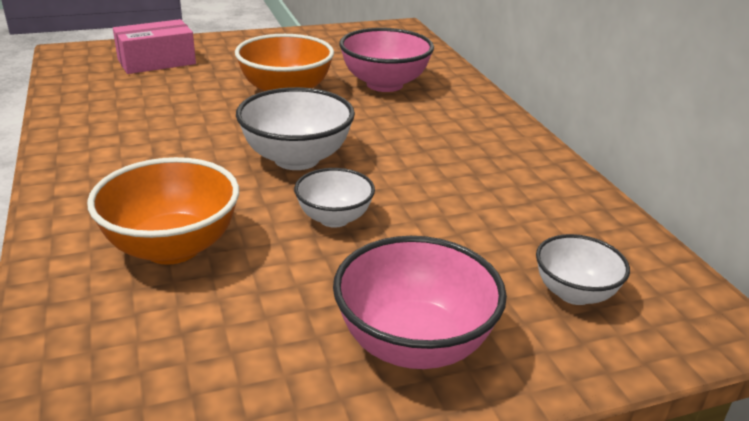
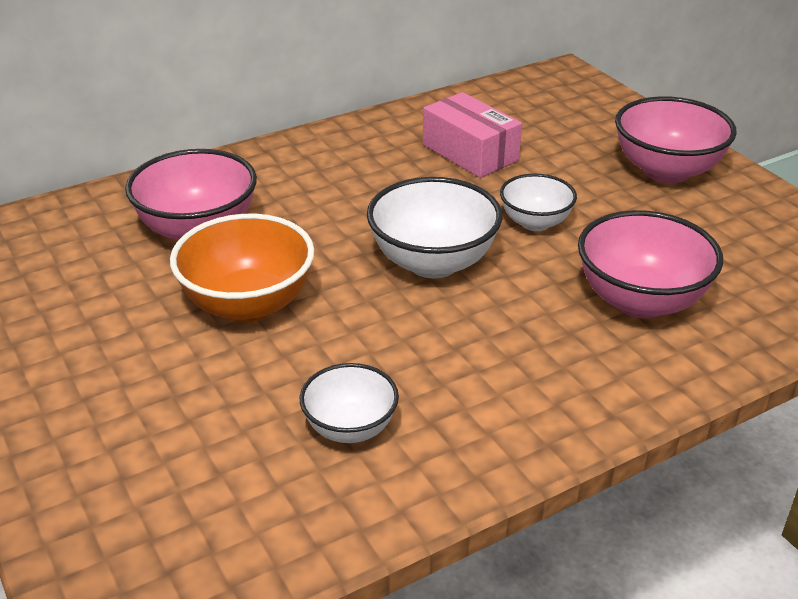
camera: 100 degrees left, 5 degrees up
(157, 62) = (147, 474): pink box -> pink box (470, 152)
(172, 247) = (640, 301): orange bowl -> pink bowl
(574, 293) = (566, 117): white bowl -> white bowl (350, 428)

